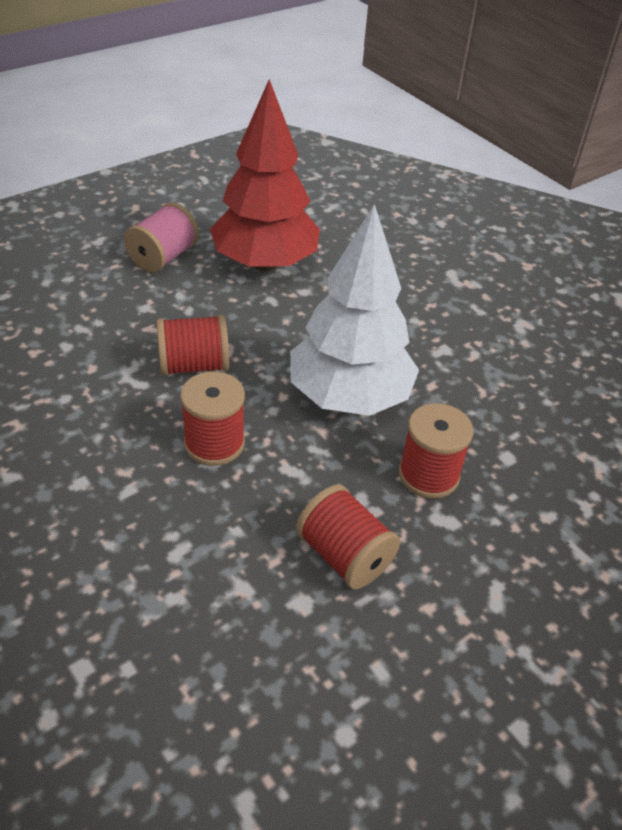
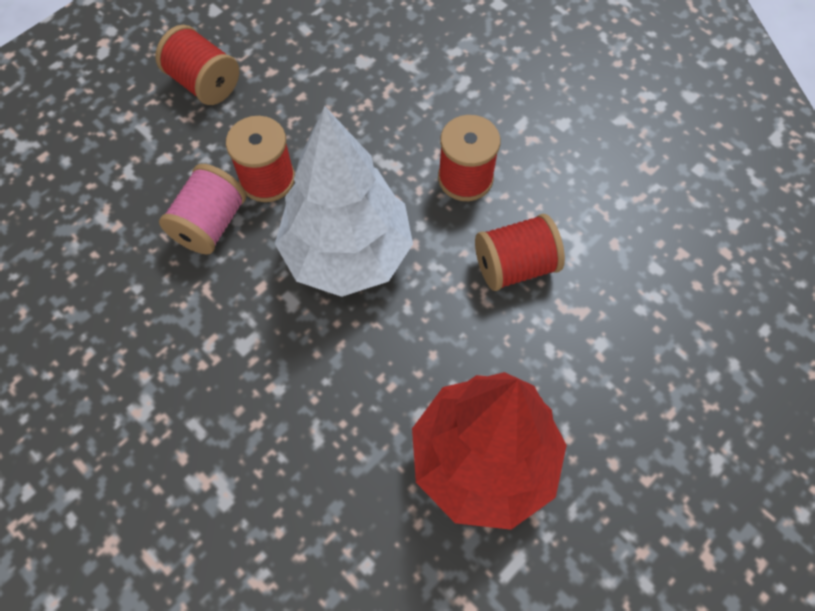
camera: 175 degrees right, 20 degrees up
(163, 257) = (618, 443): pink spool -> pink spool (210, 224)
(344, 555) = (336, 98): red spool -> red spool (204, 83)

